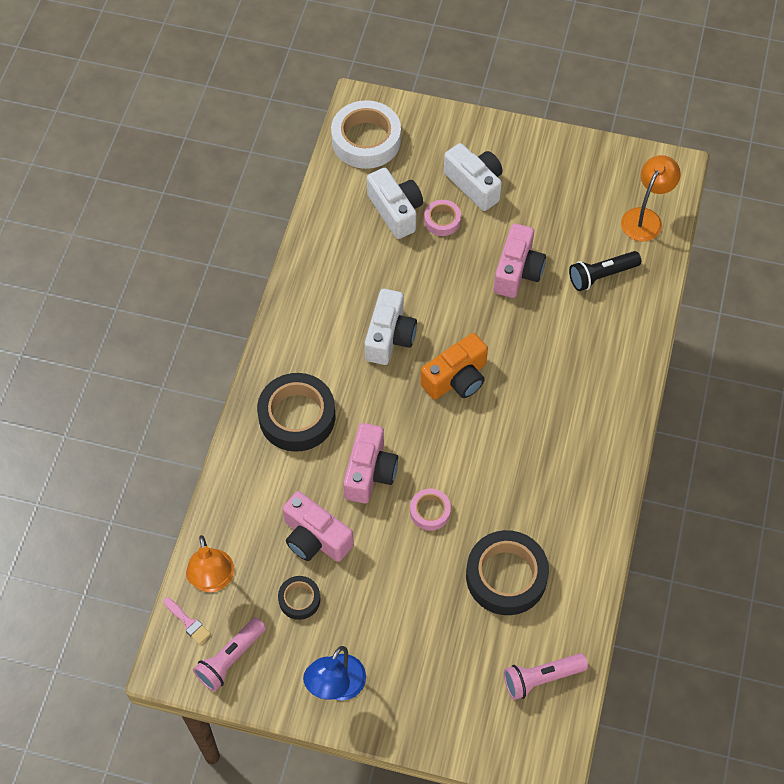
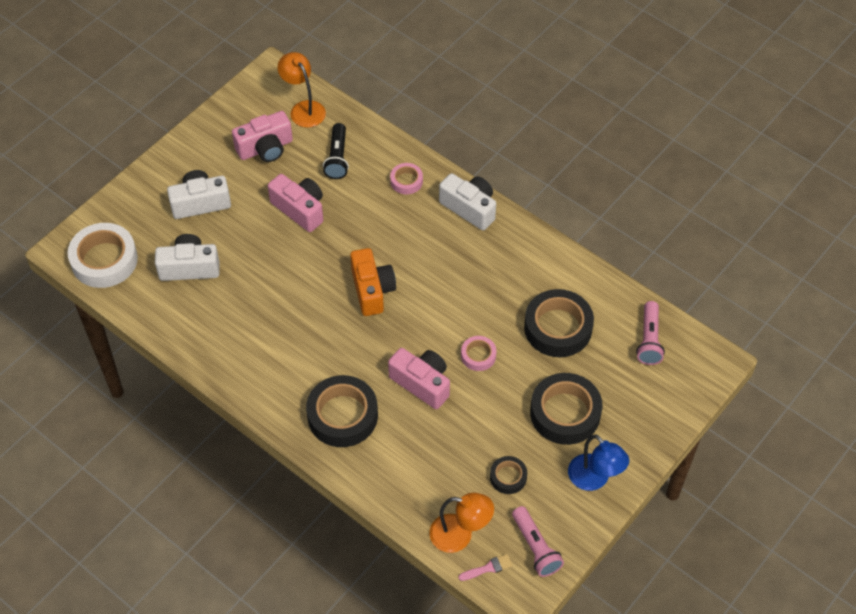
camera: 65 degrees left, 5 degrees down
(315, 538) = (460, 445): pink camera -> pink camera (265, 148)
(389, 337) = (307, 320): white camera -> white camera (469, 208)
(403, 625) = (565, 413): none -> black tape
(442, 220) = (220, 239): pink tape -> pink tape (406, 181)

